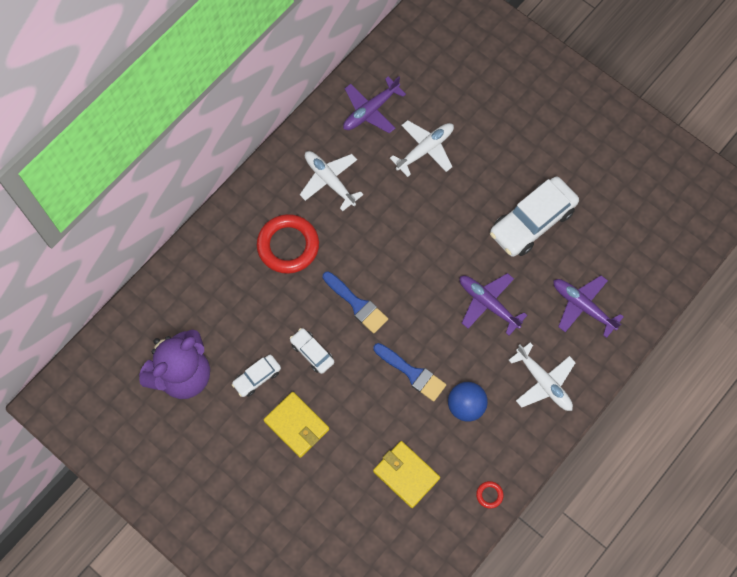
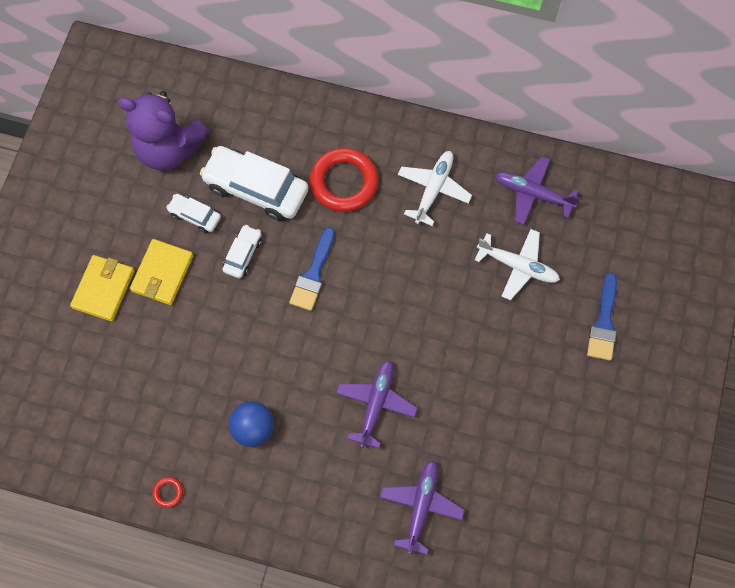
camera: 65 degrees right, 0 degrees up
(406, 475) = (155, 399): yellow wallet -> yellow wallet (103, 289)
(412, 373) = (264, 360): blue brush -> blue brush (603, 323)
(532, 222) = (492, 411): white car -> white car (256, 188)
(543, 382) = (315, 498): white plane -> none

